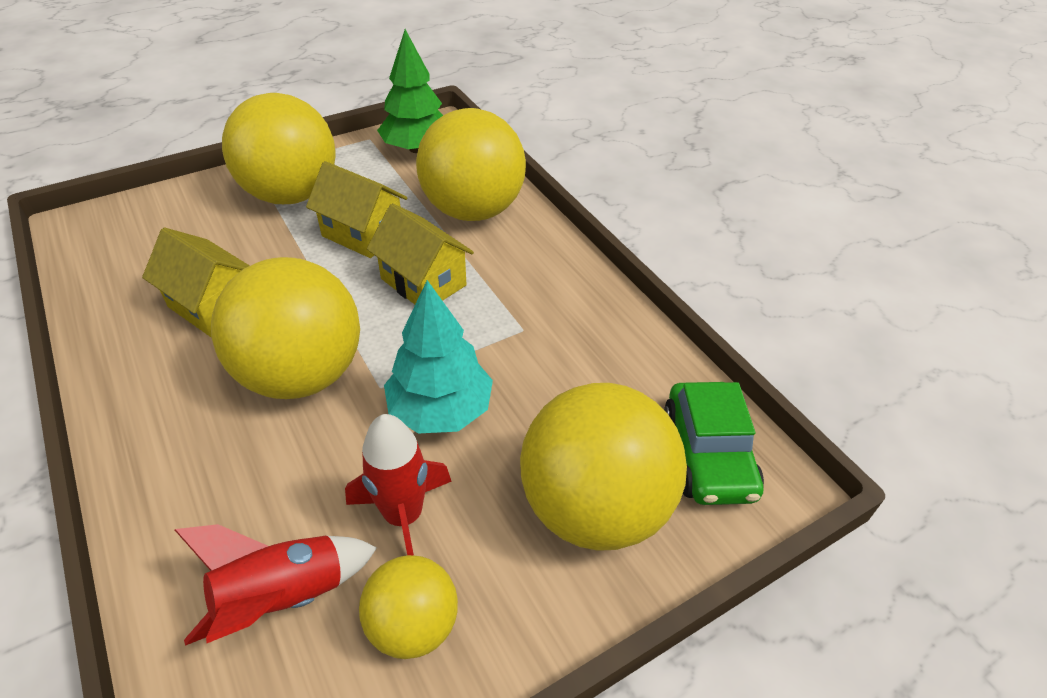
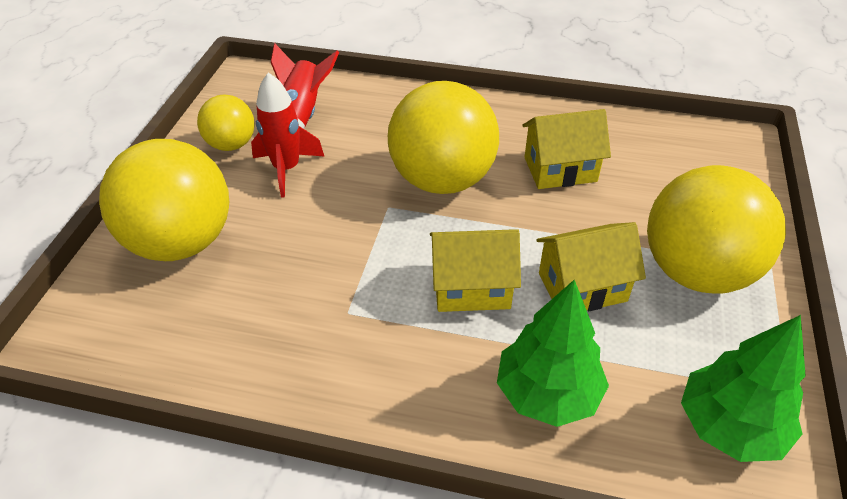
camera: 135 degrees right, 0 degrees up
(440, 410) = (334, 222): turquoise tree -> none
(473, 210) = (547, 393): yellow ball -> green tree
(708, 454) = (122, 325): green car -> none

